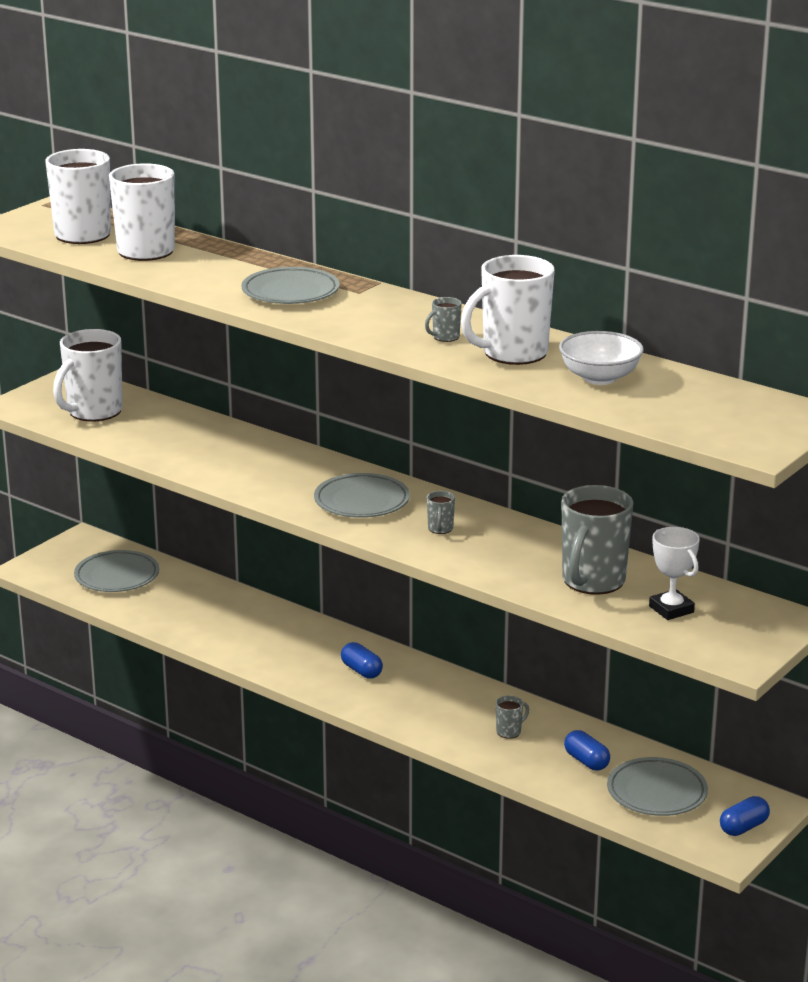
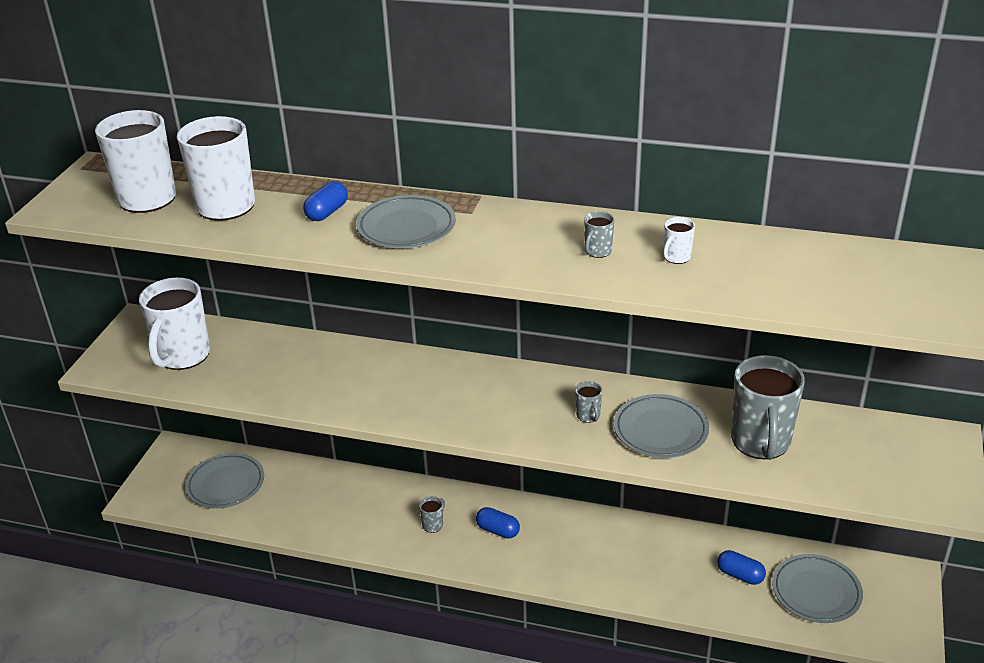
camera: 20 degrees left, 10 degrees up
(361, 501) = (498, 401): grey plate -> grey plate (660, 430)
(509, 732) = (659, 561): grey mug -> grey mug (433, 525)
(512, 353) = (676, 257): white mug -> white mug, size x0.42
(599, 378) = (780, 269): white bowl -> none
(671, 609) = (849, 457): white trophy -> none
(743, 827) = (906, 609): blue capsule -> blue capsule (327, 212)

